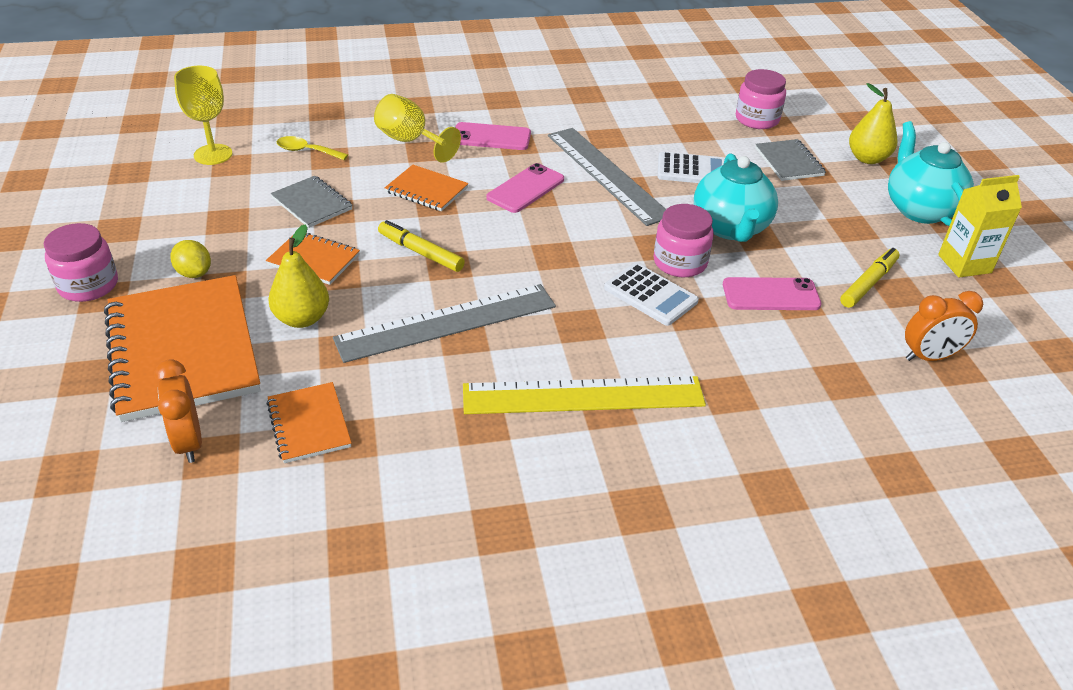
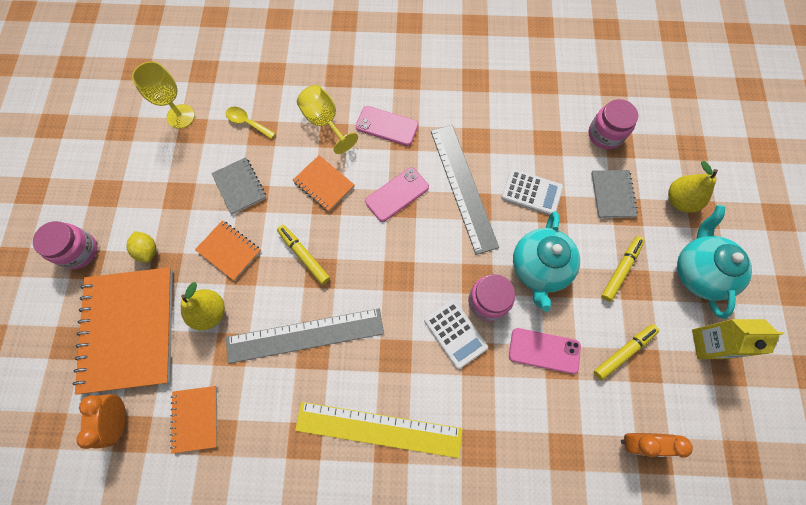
camera: 15 degrees right, 30 degrees up
(829, 218) = (620, 270): none -> yellow marker

